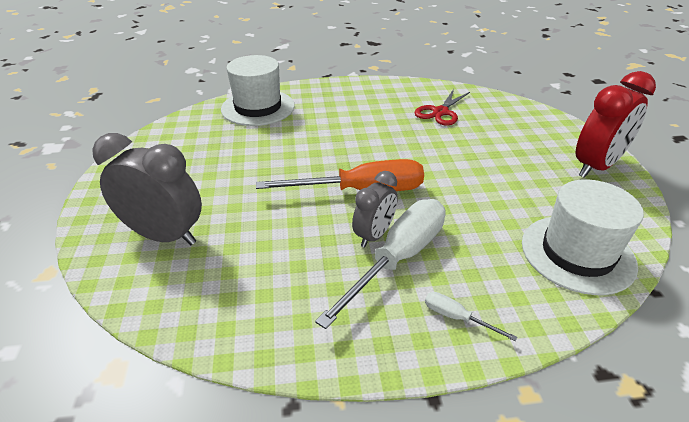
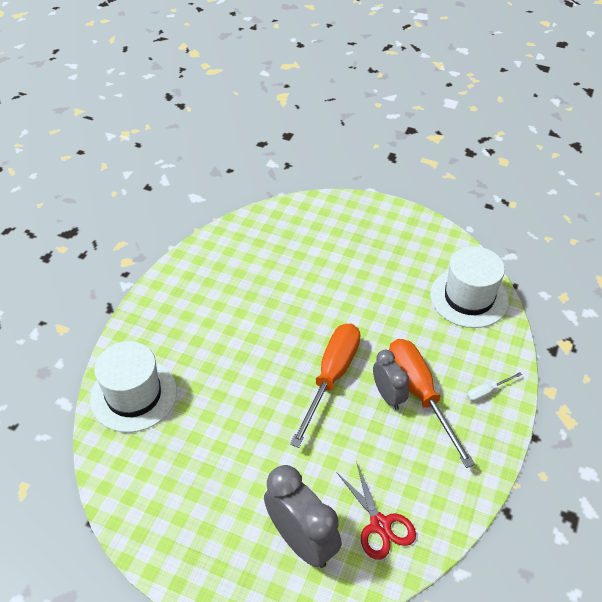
camera: 60 degrees left, 10 degrees up
(164, 235) = (302, 541): grey clock -> grey clock turned 90 degrees clockwise
(398, 258) = (419, 394): white screwdriver -> orange screwdriver
(440, 112) = (257, 263): red scissors -> red scissors (380, 524)
(596, 166) = (395, 224): red clock -> none

